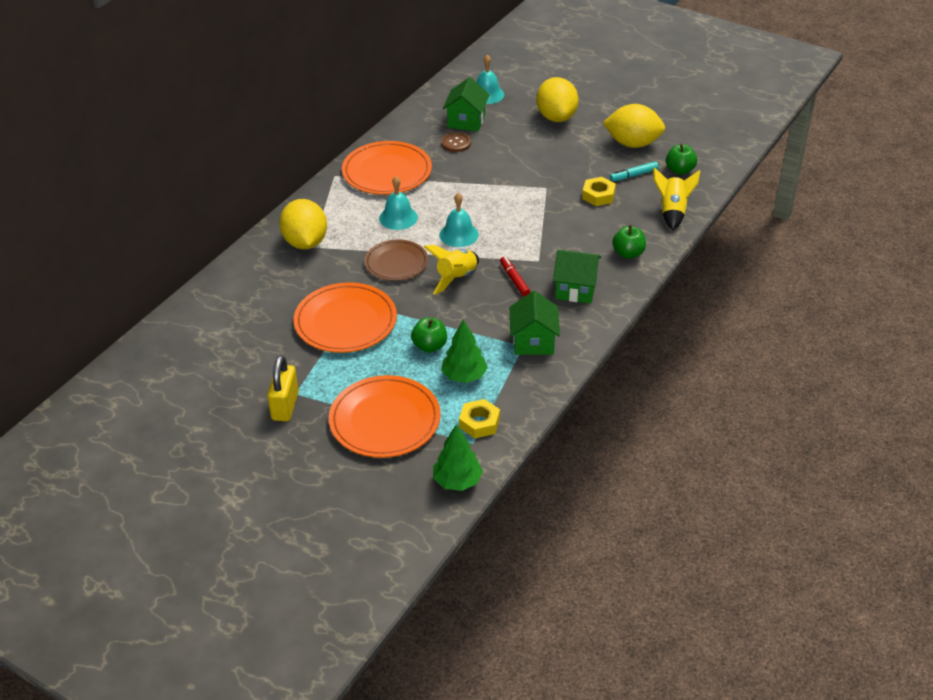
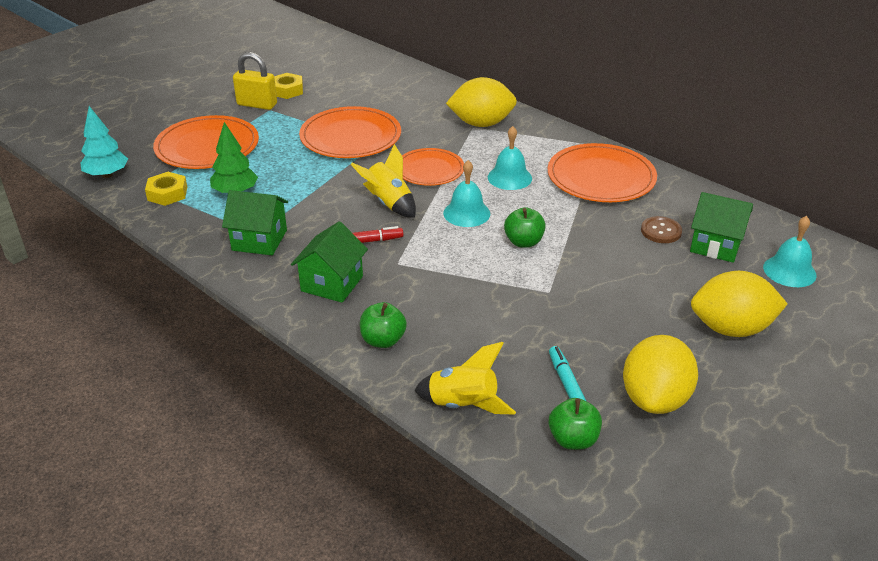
camera: 100 degrees right, 5 degrees down
(396, 263) = (429, 170): brown plate -> orange plate
(429, 346) = (290, 177): green apple -> green apple (523, 242)
(457, 481) = (107, 175): green tree -> turquoise tree
(598, 195) = (521, 336): yellow nut -> yellow nut (287, 90)

